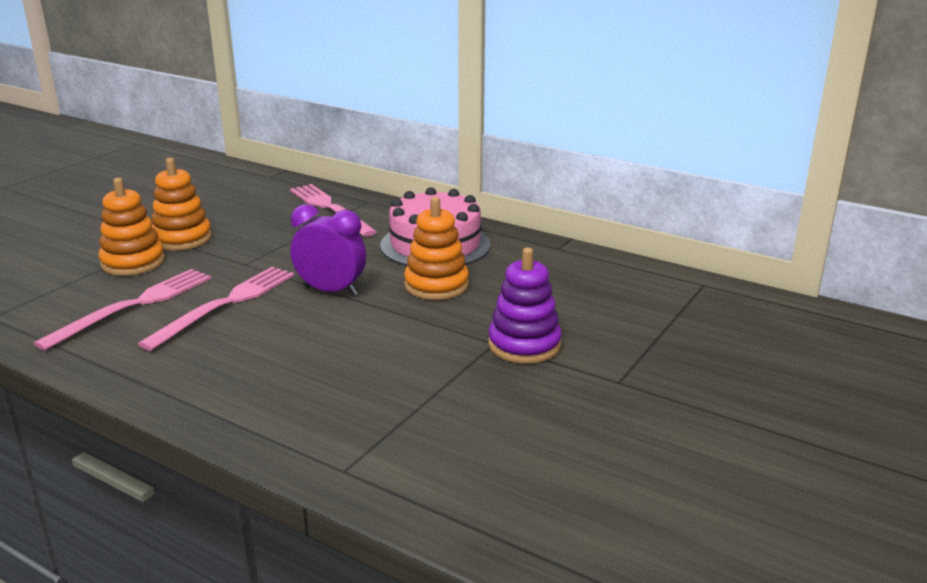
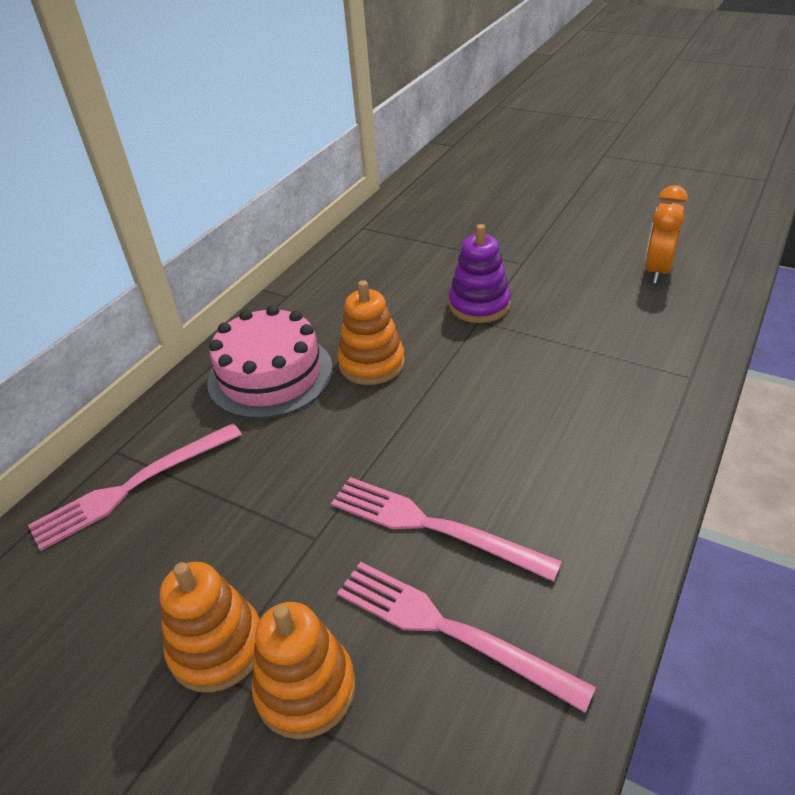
camera: 90 degrees left, 15 degrees up
(331, 291) = (389, 439): purple clock -> none
(592, 493) = (657, 271): none -> orange clock

